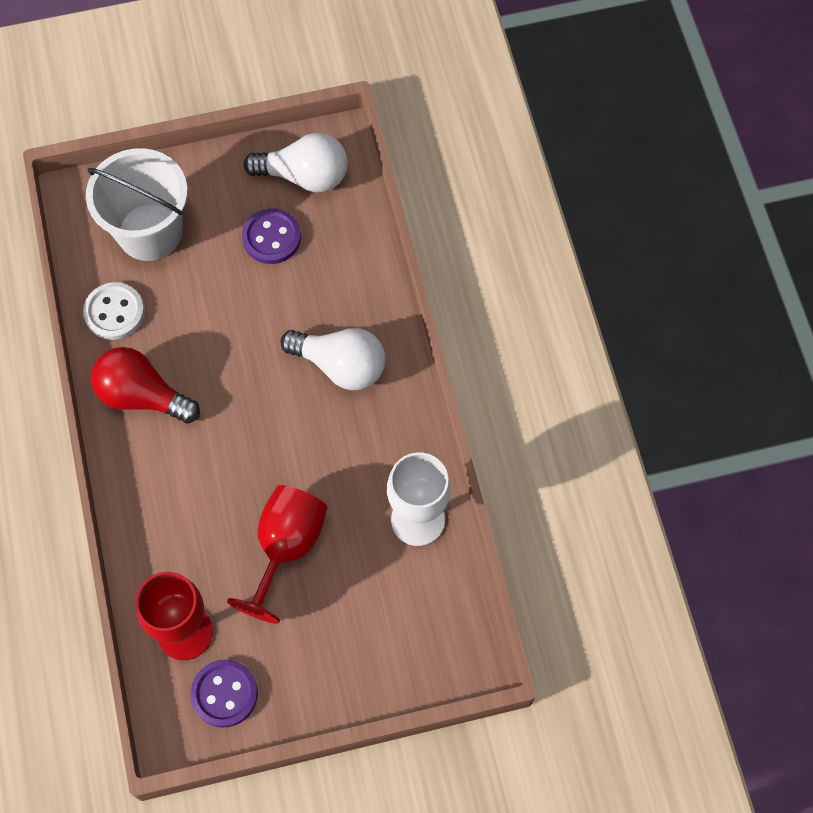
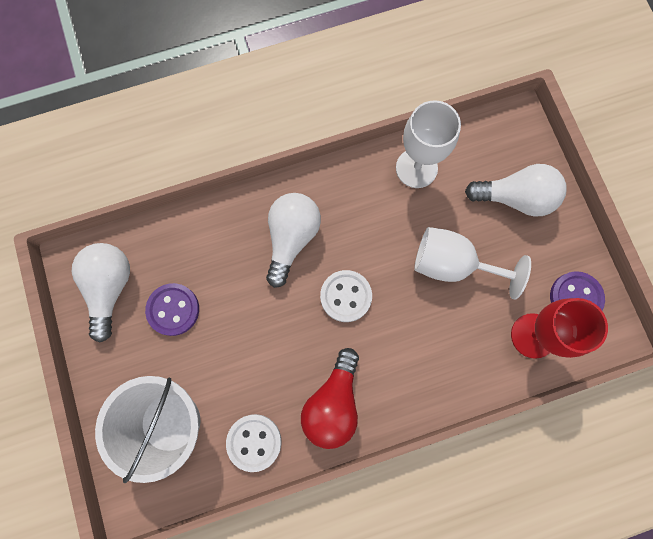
camera: 95 degrees left, 10 degrees up
(262, 420) = (346, 296): none -> white button
(286, 547) = (452, 264): red goblet -> white goblet
(365, 639) = (515, 198): none -> white light bulb

